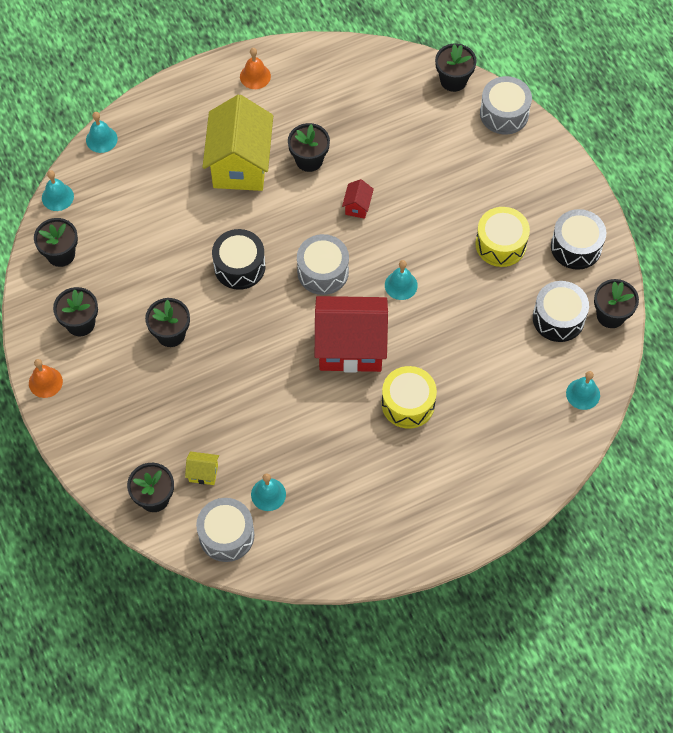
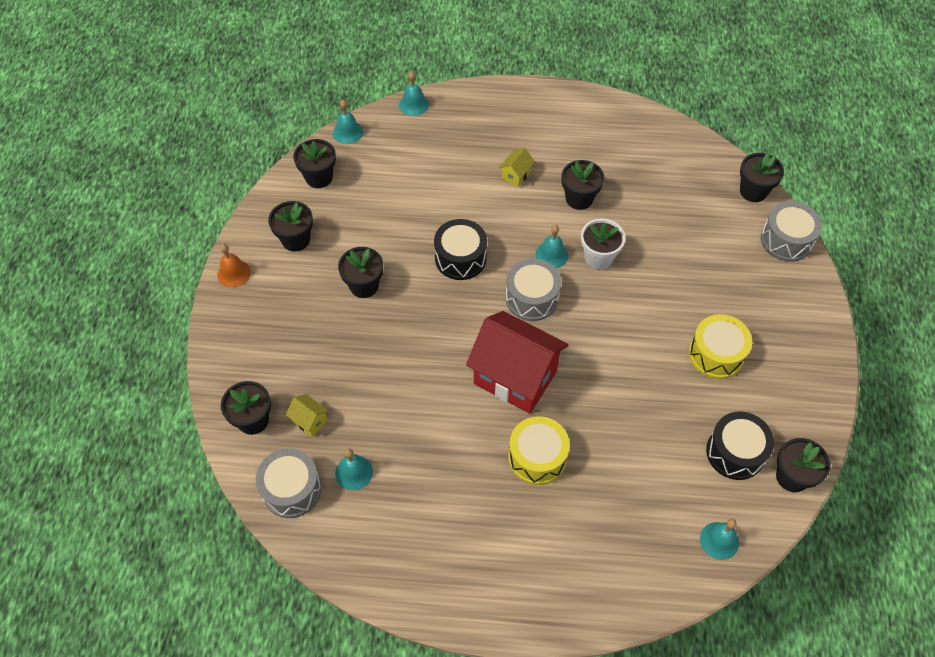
camera: 30 degrees right, 5 degrees down
(240, 164) = (516, 175): yellow house -> yellow house, size x0.41
(255, 76) = (574, 111): orange bell -> none
(357, 206) = (598, 257): red house -> white flower pot
(401, 285) = (597, 345): turquoise bell -> turquoise bell (551, 255)
(576, 247) = (791, 393): black drum -> none

